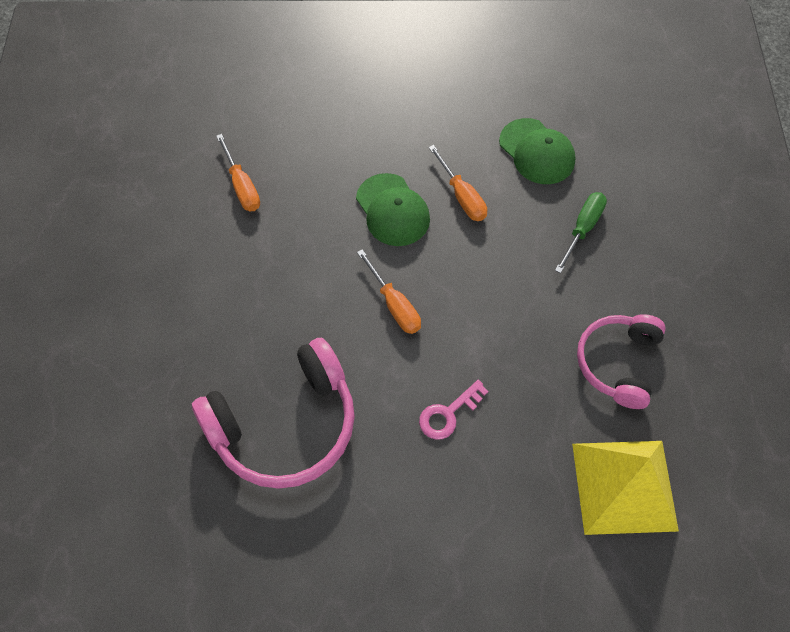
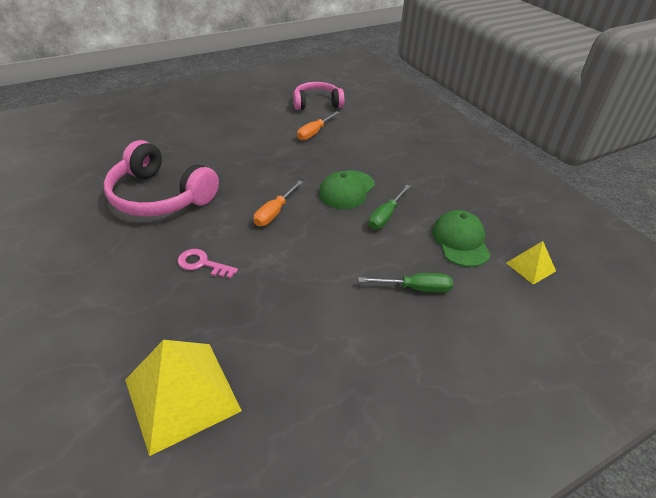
camera: 60 degrees right, 20 degrees down
(462, 196) = (386, 216): orange screwdriver -> green screwdriver
(537, 152) = (460, 241): green cap -> green cap turned 150 degrees clockwise
(600, 118) = (530, 267): none -> yellow pyramid
(618, 363) = (303, 352): pink headphones -> pink headphones (317, 103)

